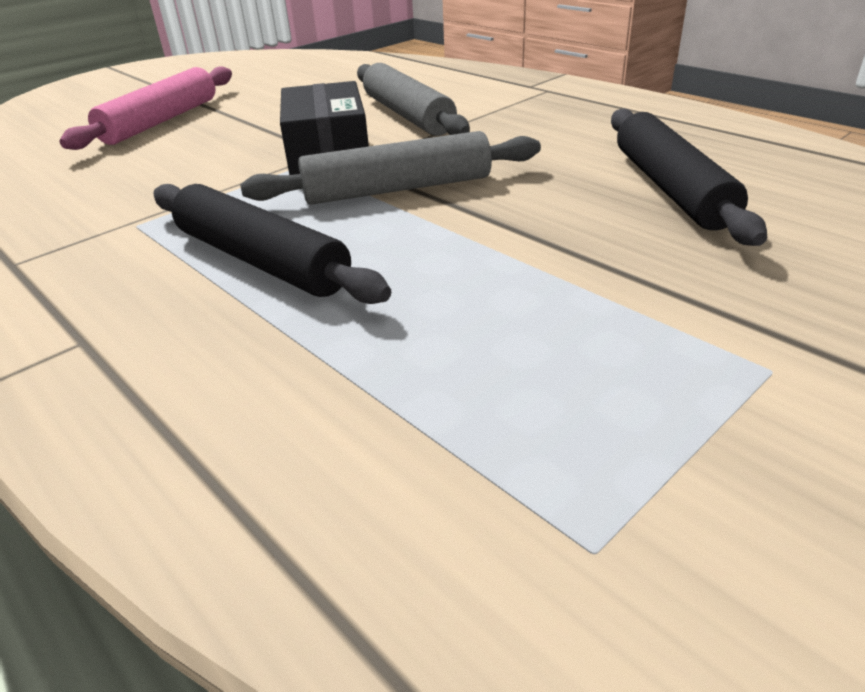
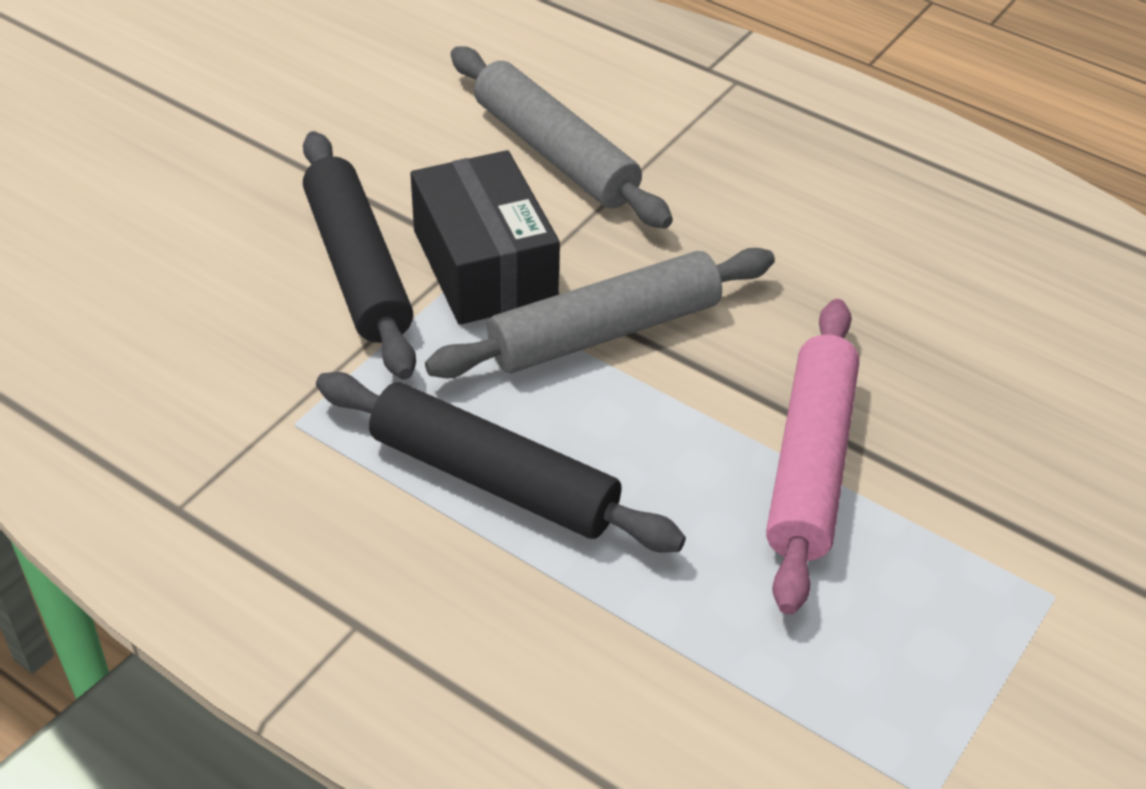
camera: 15 degrees left, 10 degrees up
(161, 121) = (179, 174): pink rolling pin -> pink rolling pin (811, 463)
(670, 188) = (933, 316): black rolling pin -> black rolling pin (357, 267)

